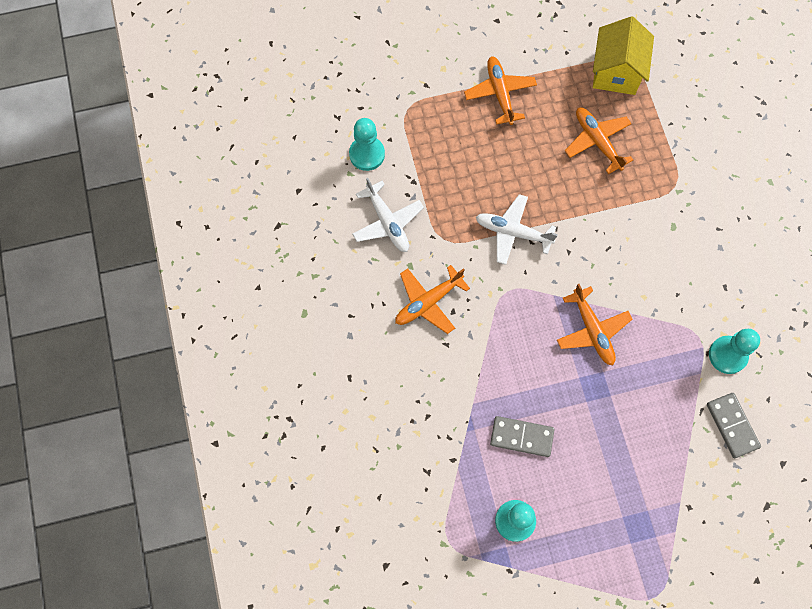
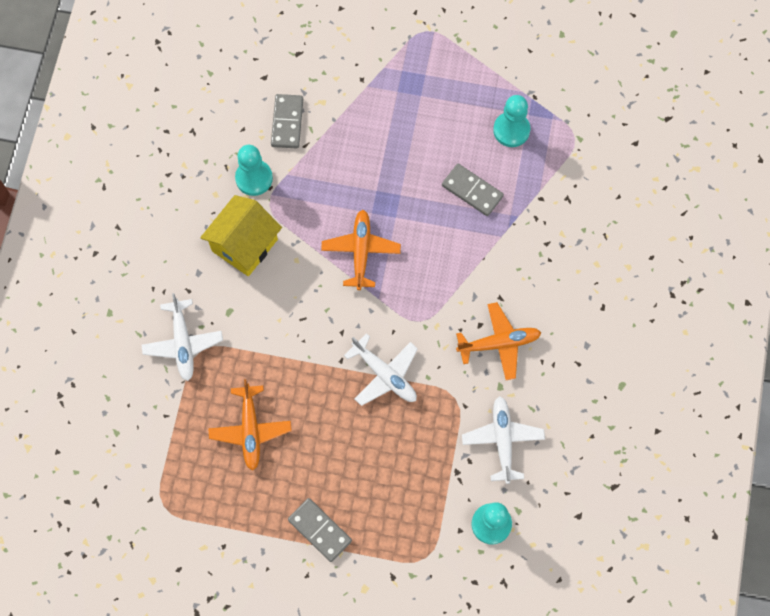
camera: 155 degrees left, 0 degrees up
(500, 93) = (320, 530): orange plane -> grey domino
(616, 72) = (186, 498): yellow house -> yellow house (244, 245)
(694, 184) = (183, 343): none -> white plane

